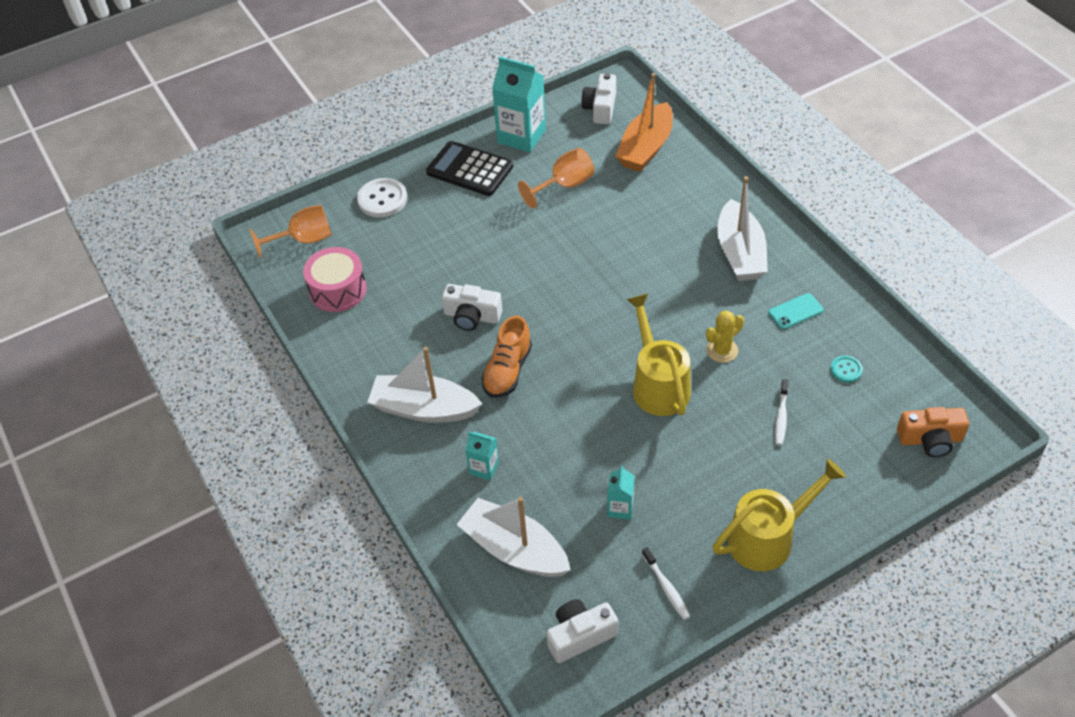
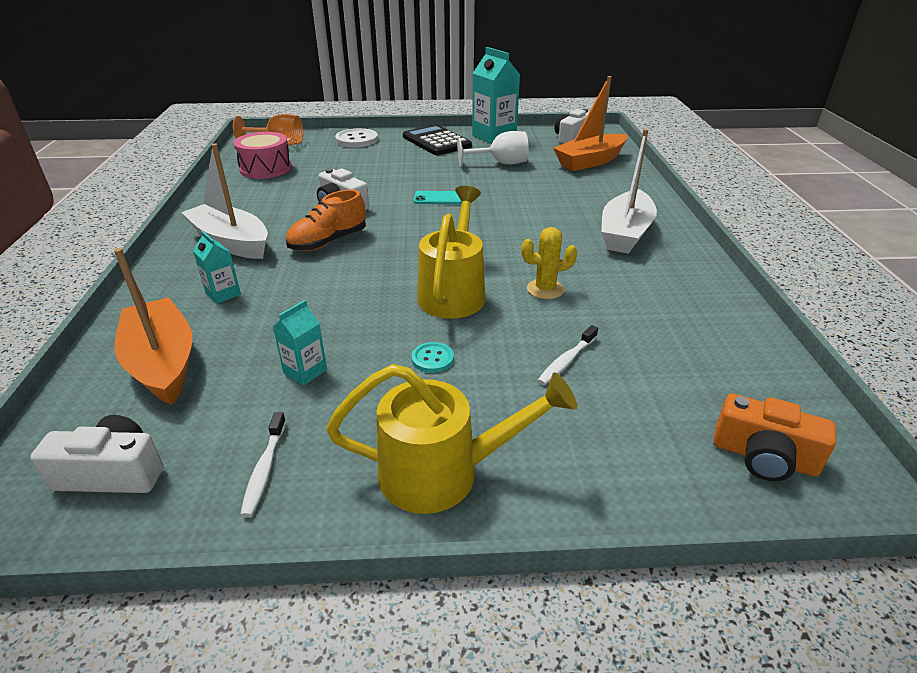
camera: 25 degrees right, 15 degrees down
(514, 549) = (163, 363): white boat -> orange boat
(564, 185) = (500, 163): orange goblet -> white goblet
(795, 311) = (654, 286): turquoise phone -> turquoise phone (438, 198)
(846, 370) = (682, 348): turquoise button -> turquoise button (432, 359)

